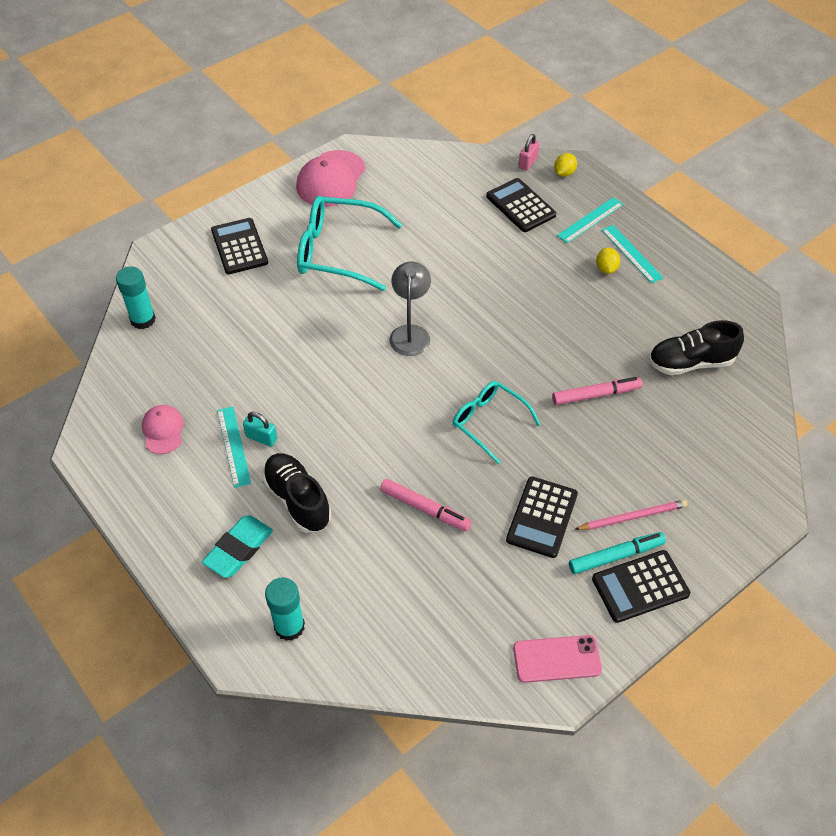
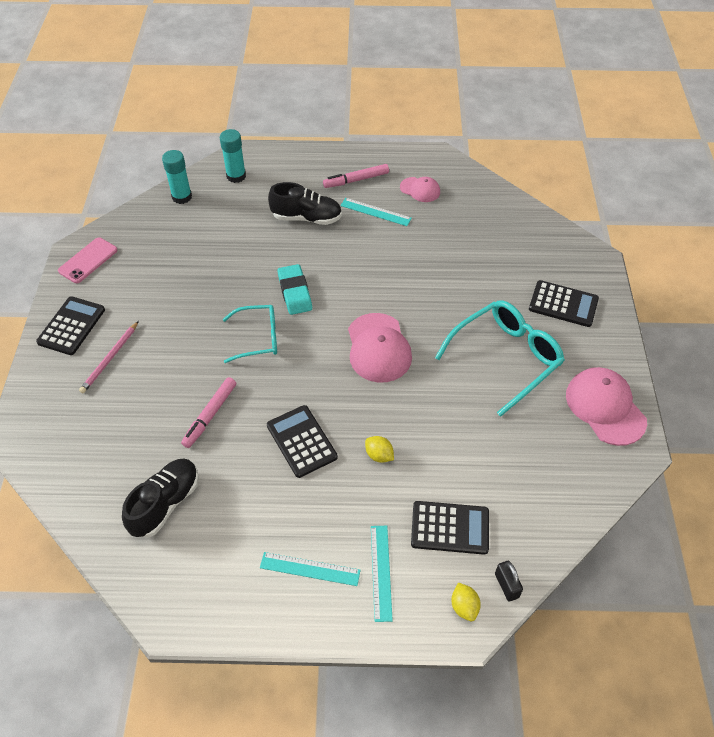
camera: 130 degrees right, 0 degrees up
(143, 319) = (528, 221): turquoise glue stick -> turquoise glue stick (182, 197)
(238, 549) = (303, 181): turquoise eraser -> turquoise eraser (294, 292)
(261, 438) = (368, 226): turquoise padlock -> none
(410, 333) = (378, 348): grey lamp -> pink cap
(425, 509) = (236, 266): pink marker -> pink marker (356, 180)
(528, 162) = (506, 585): pink padlock -> black padlock
(542, 517) = (165, 314): black calculator -> black calculator (301, 441)
(606, 268) = (313, 531): yellow lemon -> yellow lemon (379, 455)
(616, 556) = (100, 330): turquoise marker -> none

